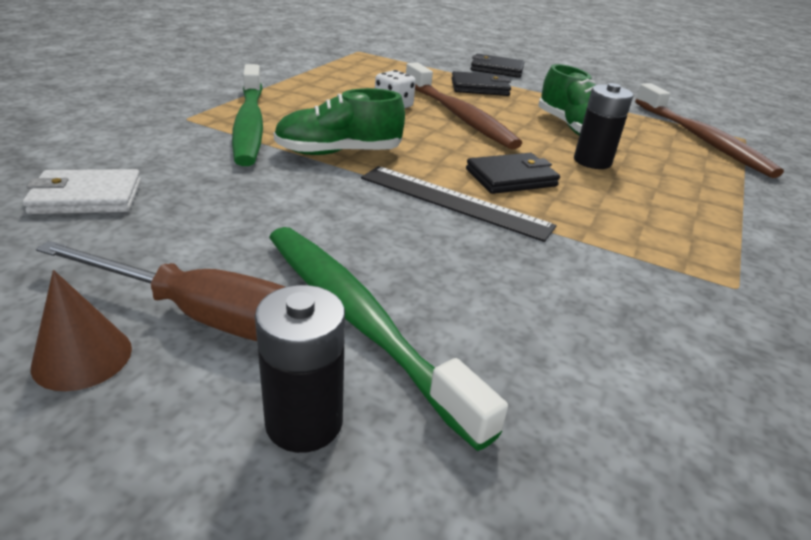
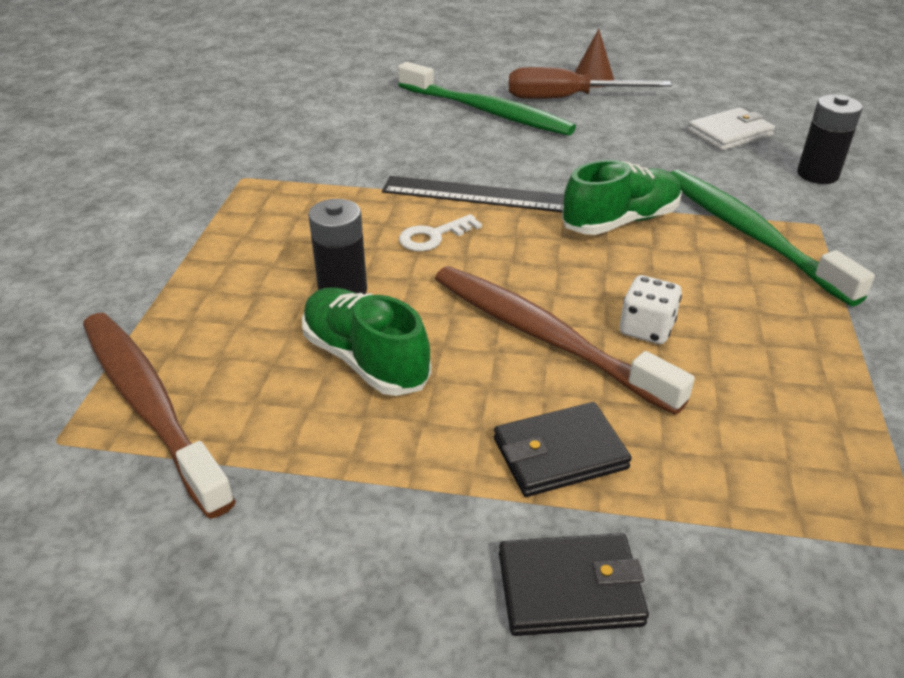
camera: 165 degrees right, 5 degrees up
(304, 422) = (481, 80): black battery -> black battery (817, 174)
(511, 178) = (433, 236): black wallet -> white key

